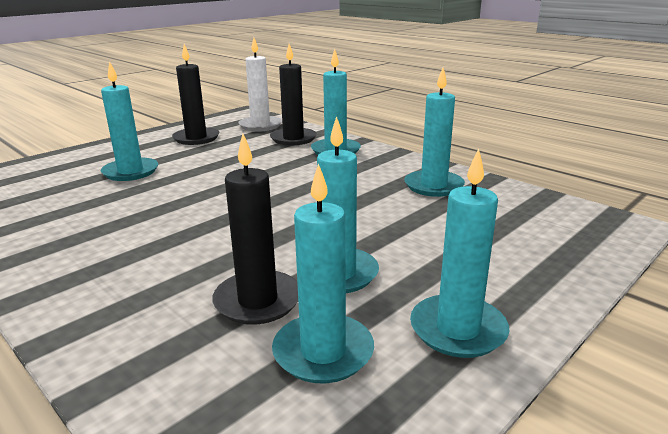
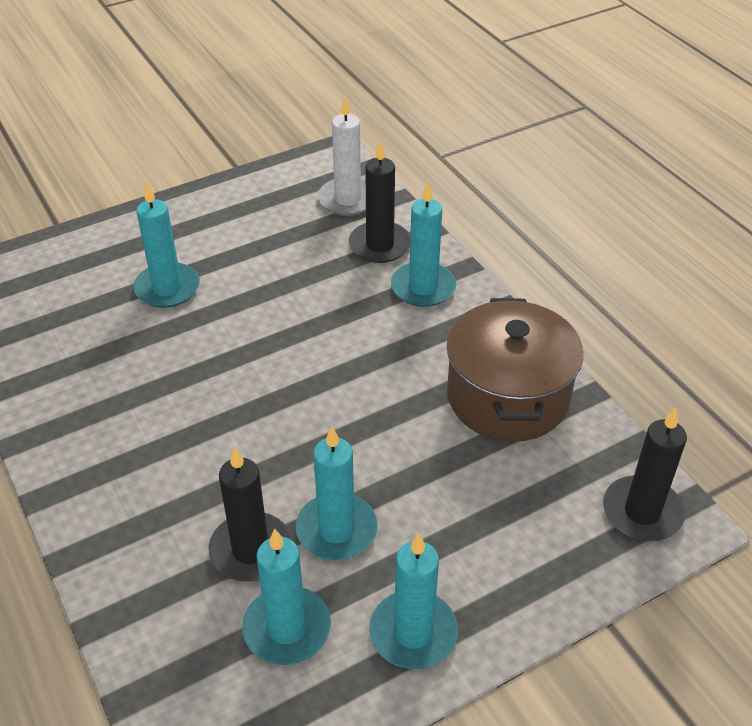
camera: 15 degrees right, 20 degrees up
(196, 138) = (257, 219): black candle -> black candle (642, 512)
(433, 186) = (508, 397): turquoise candle -> brown pot

